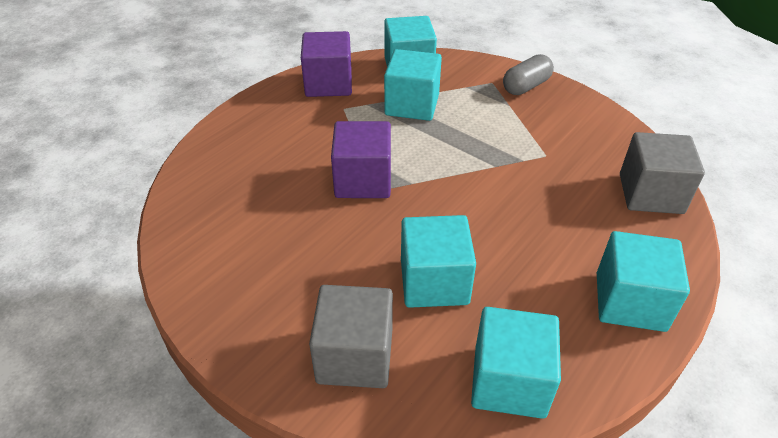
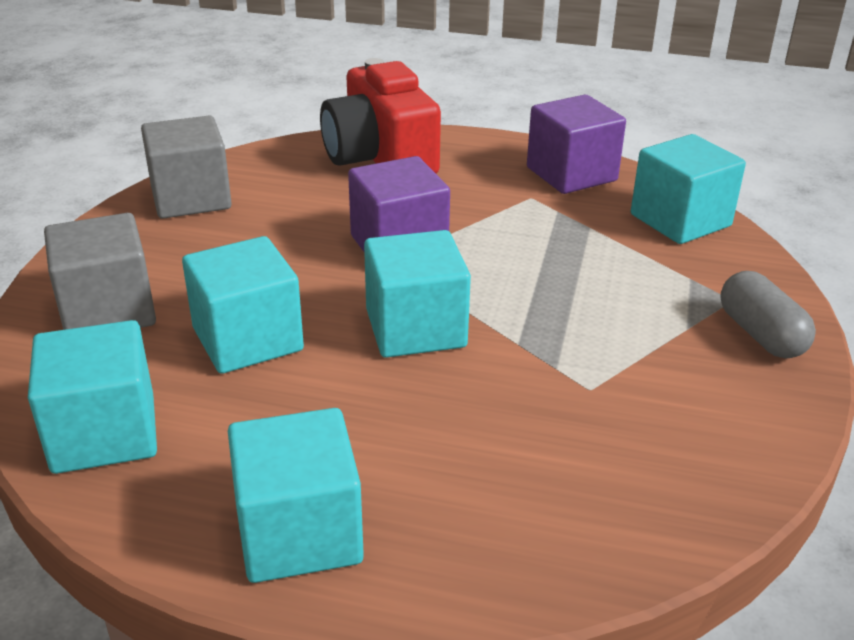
camera: 65 degrees right, 10 degrees down
(236, 154) = (380, 158): none -> red camera
(412, 105) = (592, 243): turquoise cube -> turquoise cube (415, 328)
(526, 86) = (761, 334): grey capsule -> grey capsule turned 45 degrees clockwise
(650, 194) = (589, 529): grey cube -> grey cube (191, 198)

